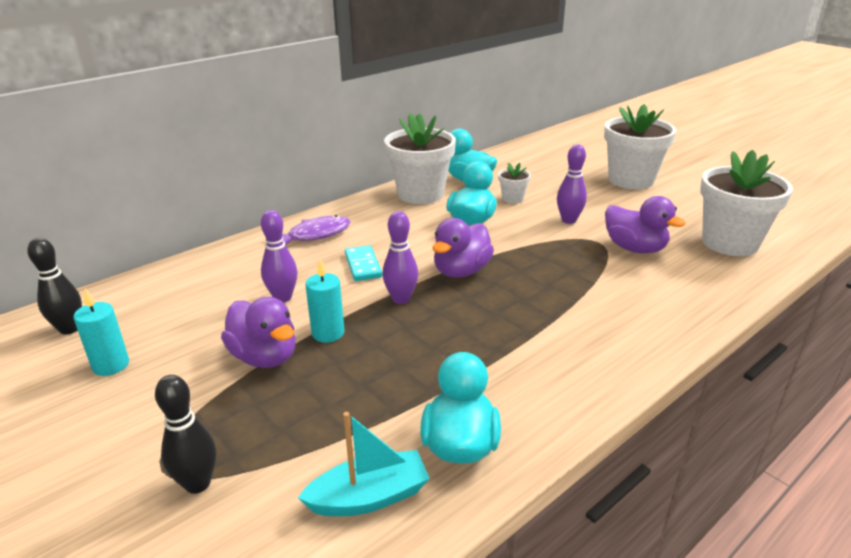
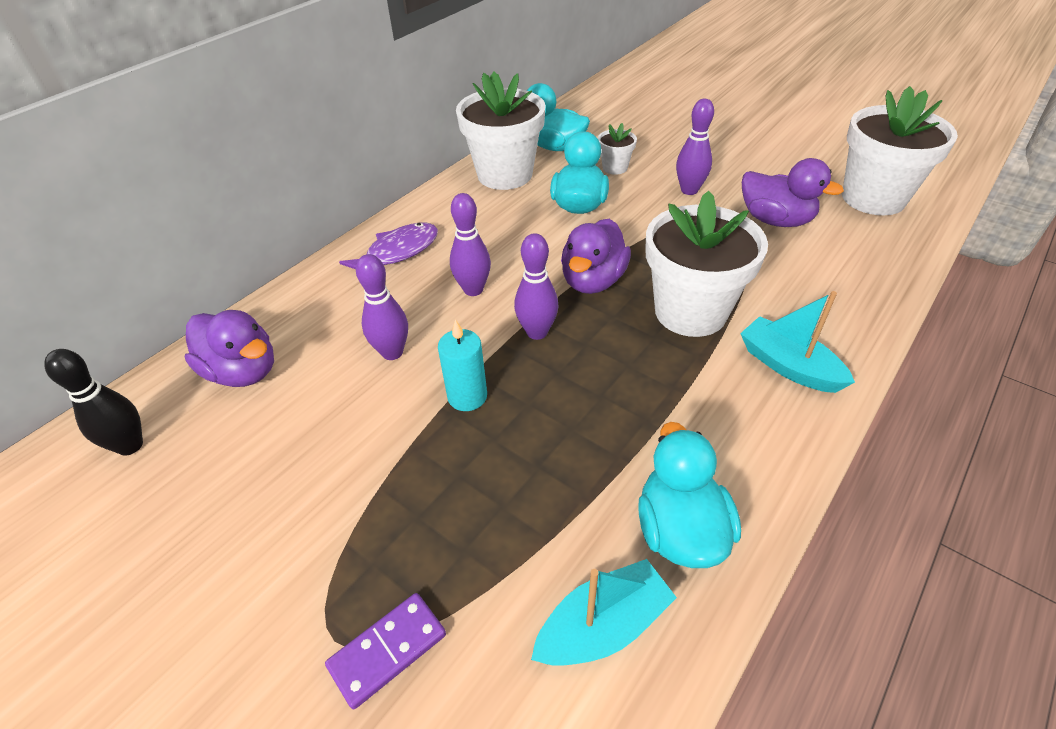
camera: 10 degrees left, 15 degrees up
(111, 365) = (208, 492): turquoise candle -> none
(197, 483) = (388, 651): black bowling pin -> purple domino
(265, 357) = (402, 445): purple duck -> purple duck (243, 371)
(363, 265) = (473, 289): turquoise domino -> purple bowling pin
(601, 349) = (788, 366): none -> turquoise boat
(631, 180) = (738, 124): white flower pot -> white flower pot (690, 312)

